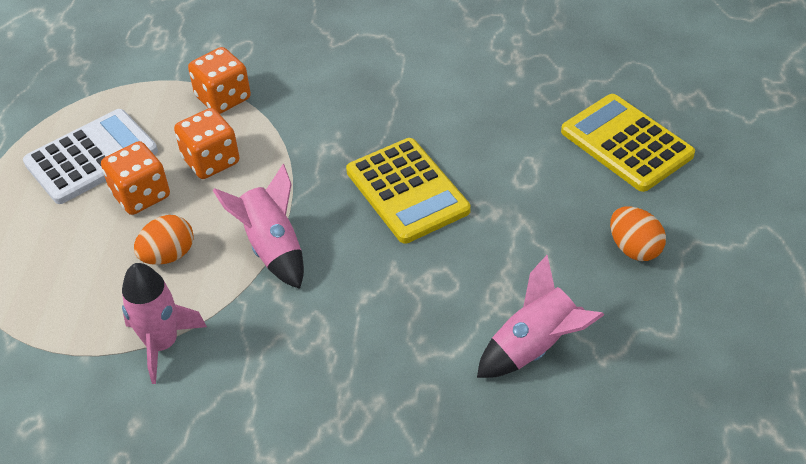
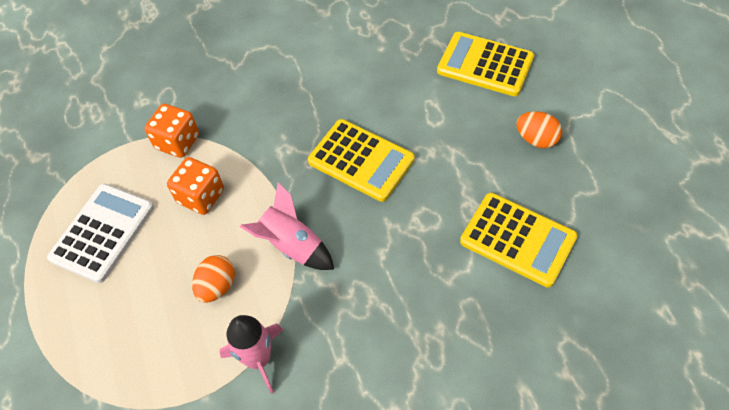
camera: 25 degrees left, 10 degrees up
(141, 195) = (164, 247): orange dice -> none
(534, 347) = (518, 239): pink rocket -> yellow calculator

